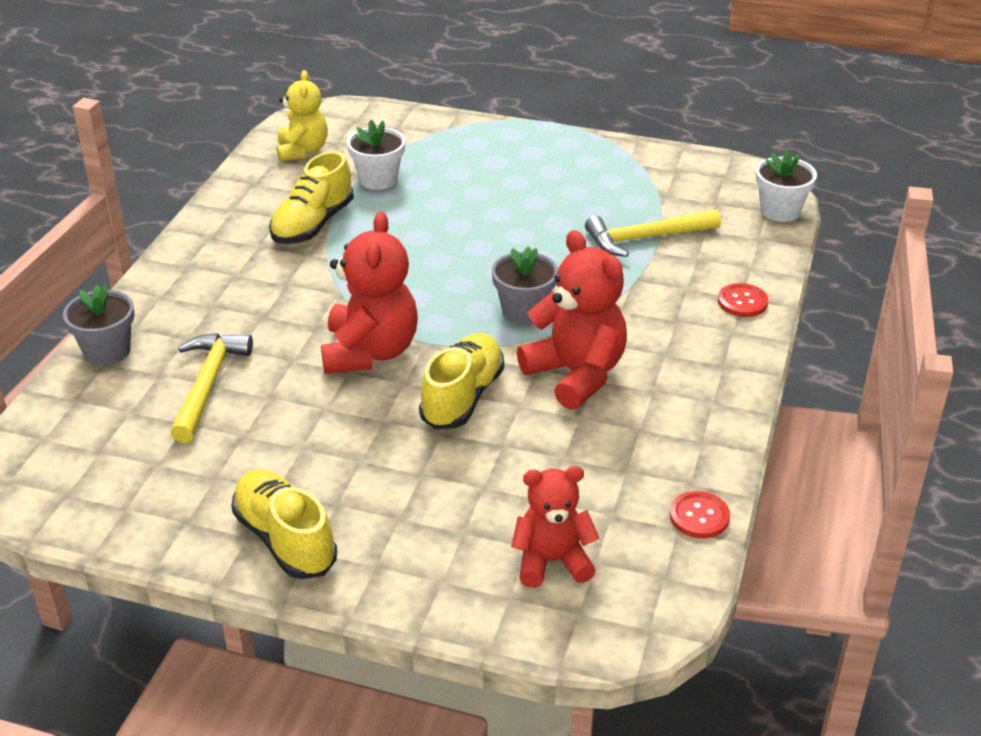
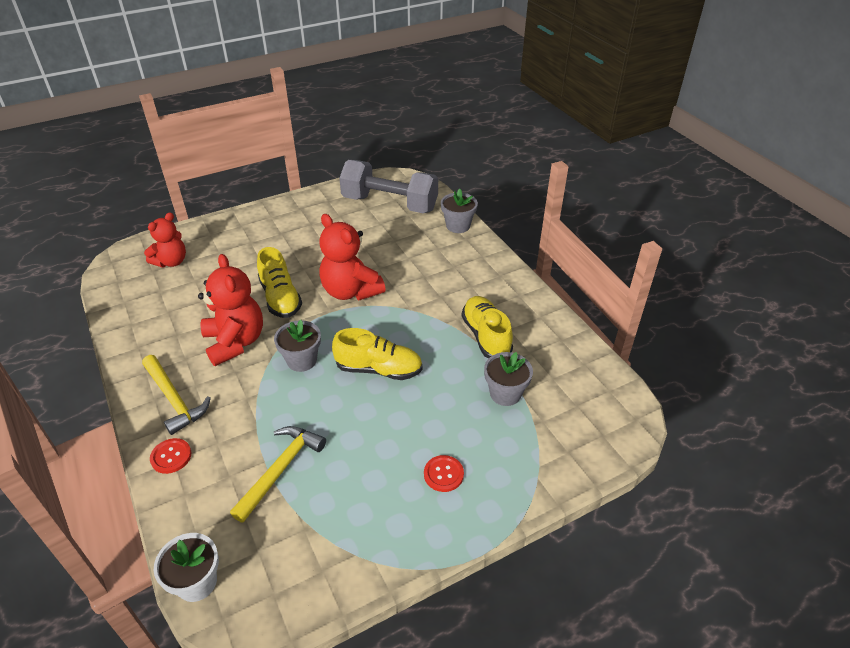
camera: 135 degrees right, 5 degrees up
(119, 448) = (390, 204): none -> grey dumbbell
(208, 384) = (397, 239): yellow hammer -> yellow hammer (174, 399)
(285, 539) = (285, 214): yellow shoe -> yellow shoe (379, 369)
(302, 151) = (582, 382): yellow teddy bear -> none
(378, 179) = (505, 393): white flower pot -> grey flower pot
(576, 374) = (235, 342): red teddy bear -> red teddy bear turned 120 degrees counterclockwise
(699, 516) = (116, 312): red button -> red button (443, 474)

